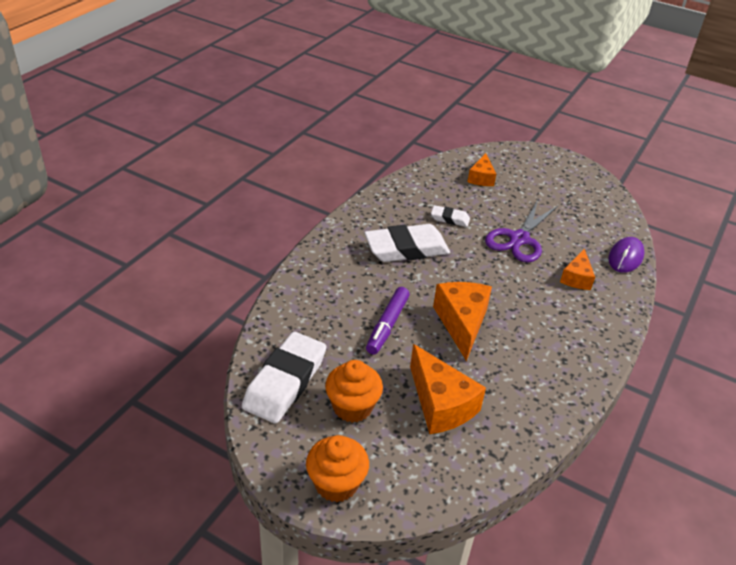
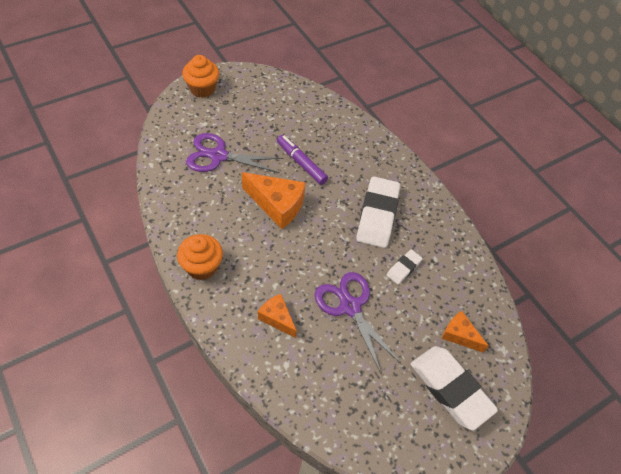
camera: 115 degrees right, 15 degrees up
(285, 382) = (285, 96): white eraser -> white eraser (450, 389)
(352, 407) = (246, 116): orange cupcake -> orange cupcake (202, 267)
(441, 404) = (218, 156): orange cheese -> purple scissors
(625, 257) = (279, 384): purple mouse -> none

